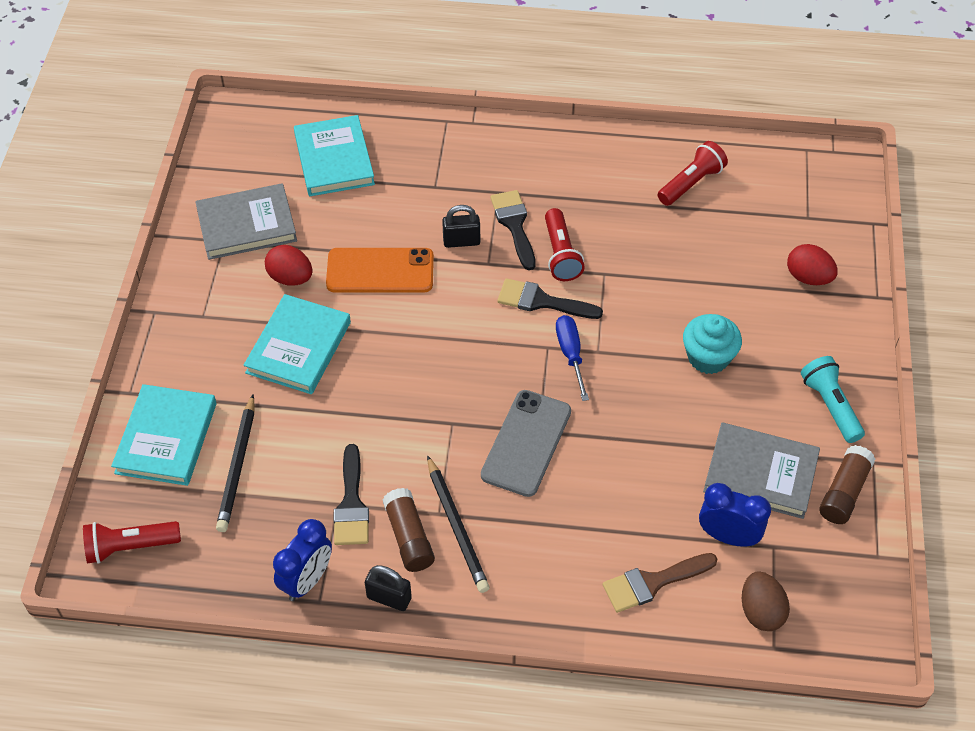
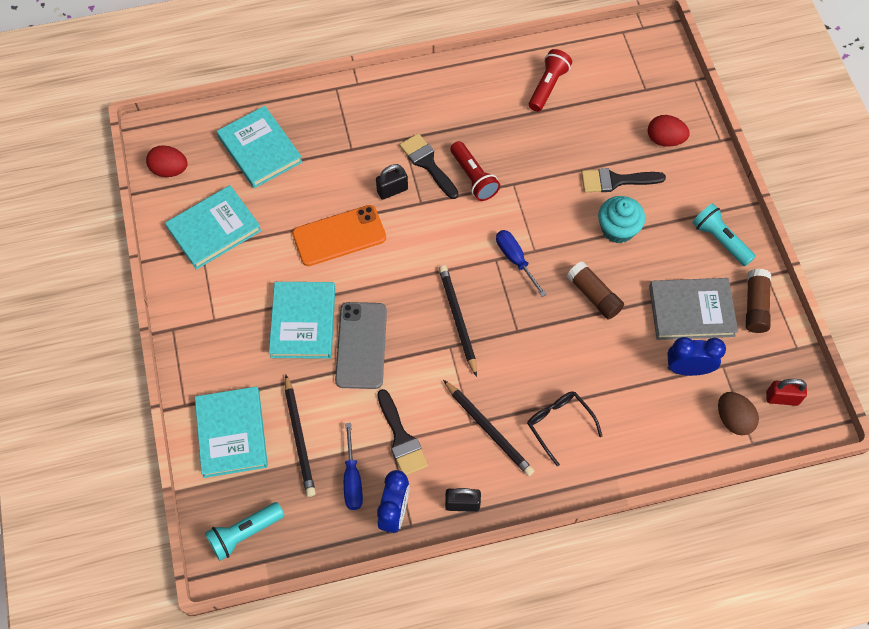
camera: 20 degrees left, 10 degrees up
(130, 547) = (244, 533): red flashlight -> turquoise flashlight
(246, 225) = (214, 229): grey book -> turquoise book
(276, 529) = (352, 479): none -> blue screwdriver
(290, 278) = (270, 264): red egg -> red egg (170, 170)
(409, 537) = (456, 450): brown glue stick -> brown glue stick (594, 295)
(474, 398) = (458, 319): none -> black pencil
(526, 443) = (512, 344): grey phone -> grey phone (361, 345)
(541, 301) = (475, 222): black brush -> black brush (616, 181)
(543, 548) = (559, 424): none -> black glasses
(652, 583) = (649, 424): brown brush -> none
(834, 607) = (782, 398): none -> red padlock

